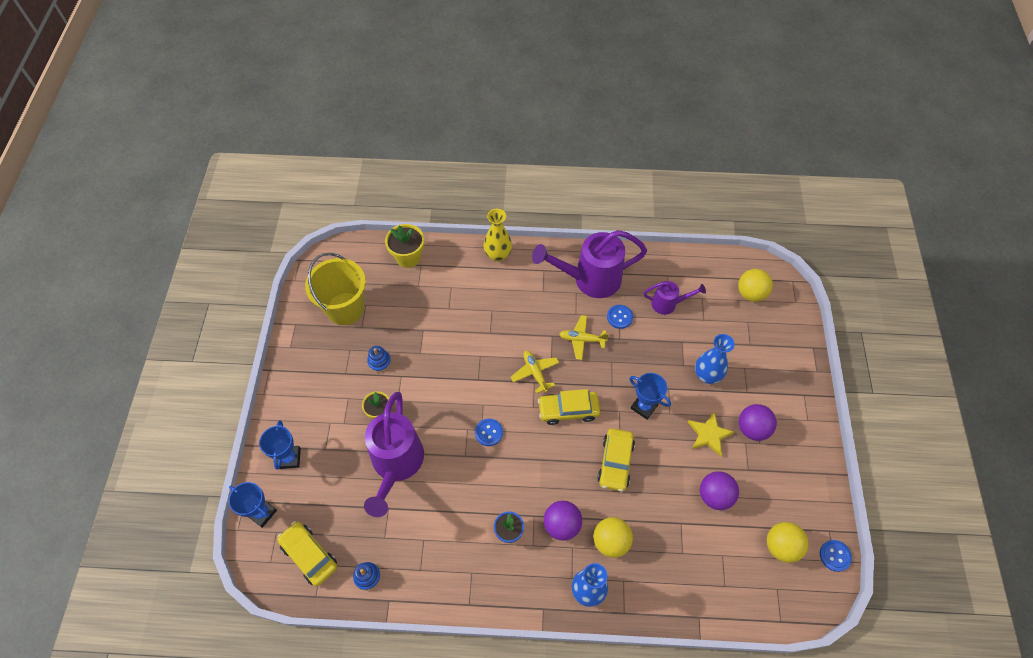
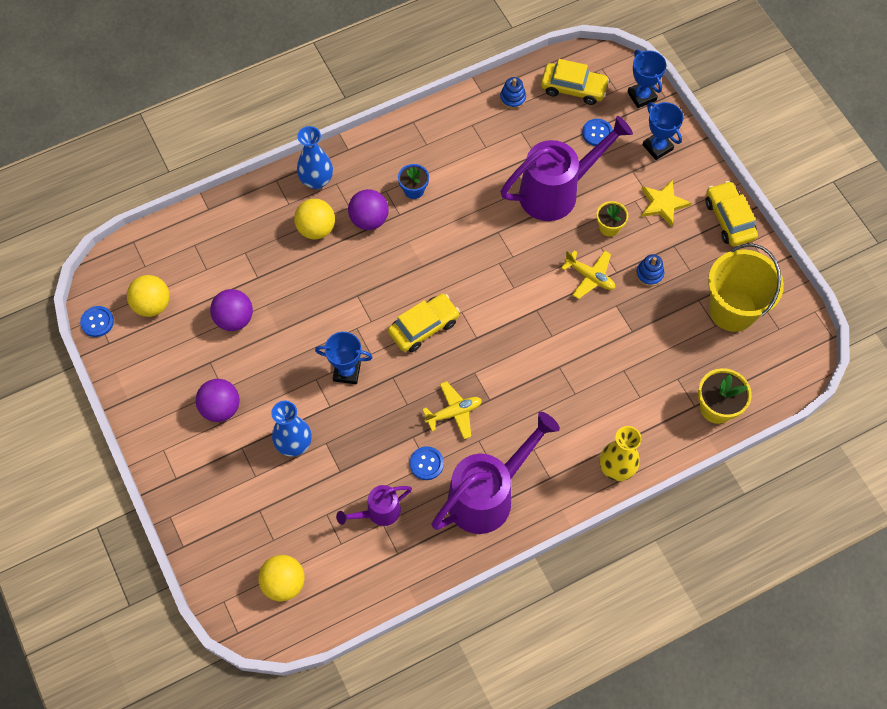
camera: 150 degrees right, 5 degrees up
(262, 513) = (641, 96): blue trophy -> blue trophy turned 60 degrees clockwise
(396, 464) = (556, 192): purple watering can -> purple watering can turned 90 degrees clockwise
(489, 432) = (489, 264): blue button -> blue button (597, 133)
(535, 372) = (482, 348): yellow plane -> yellow plane (590, 277)
(615, 462) = (348, 300): yellow car -> yellow car (729, 219)
(709, 434) = (264, 377): yellow star -> yellow star (663, 204)

